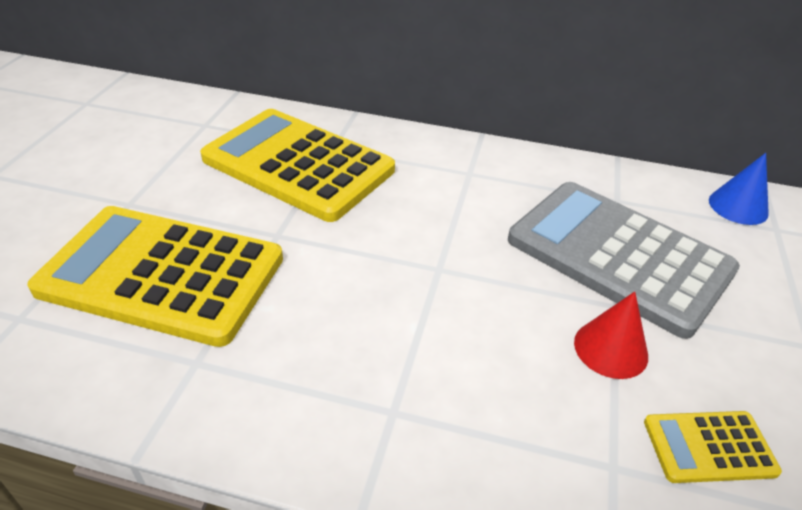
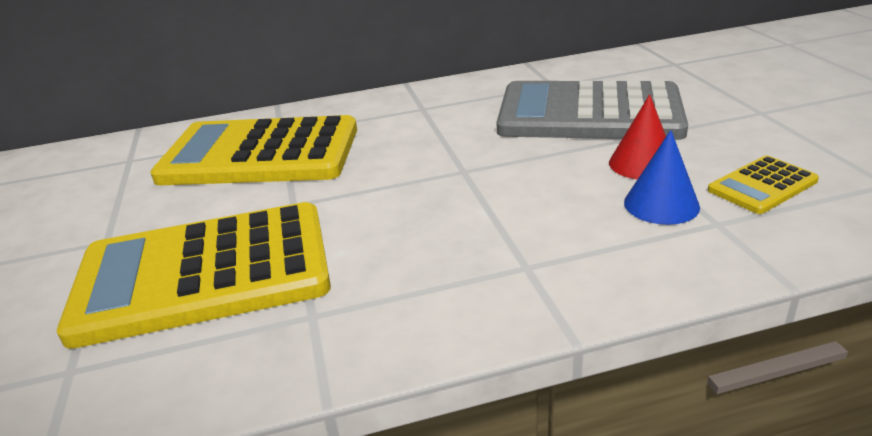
camera: 25 degrees left, 10 degrees down
(738, 206) = (637, 61): blue cone -> blue cone (661, 204)

